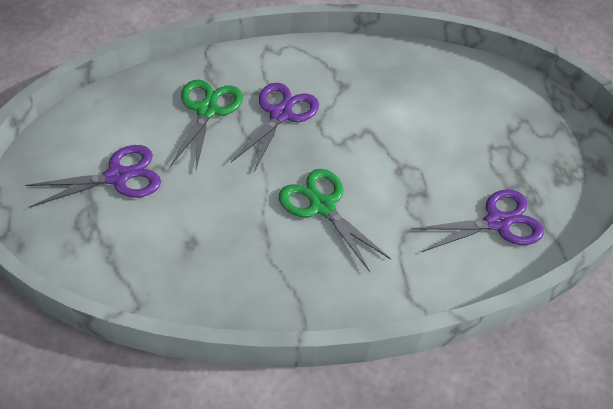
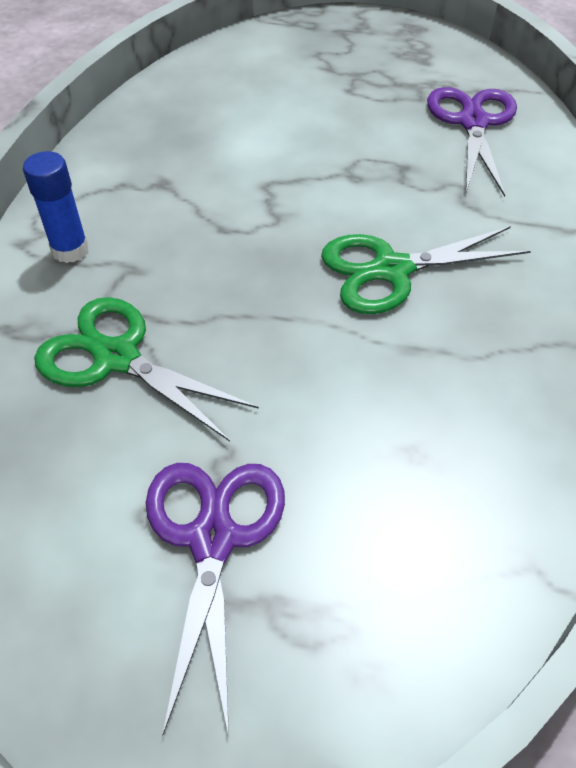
camera: 65 degrees left, 0 degrees up
(271, 67) = (70, 250): none -> blue glue stick
(280, 114) = (182, 266): purple scissors -> none

